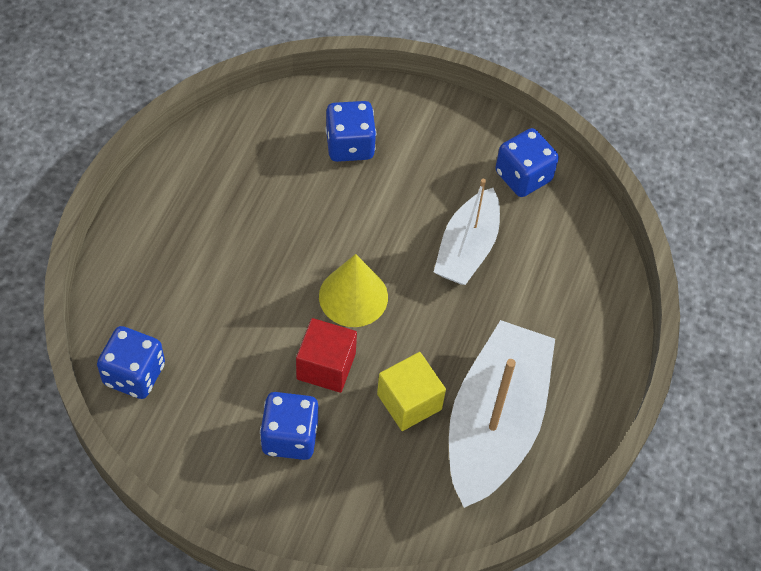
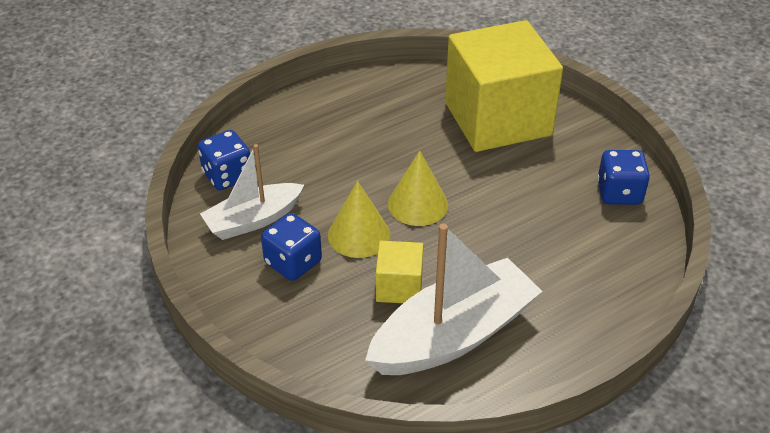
camera: 40 degrees right, 15 degrees down
(326, 366) = (359, 235): red cube -> yellow cone
(350, 145) = (497, 119): blue dice -> yellow cube
(467, 248) = (532, 216): white boat -> white boat (253, 220)

